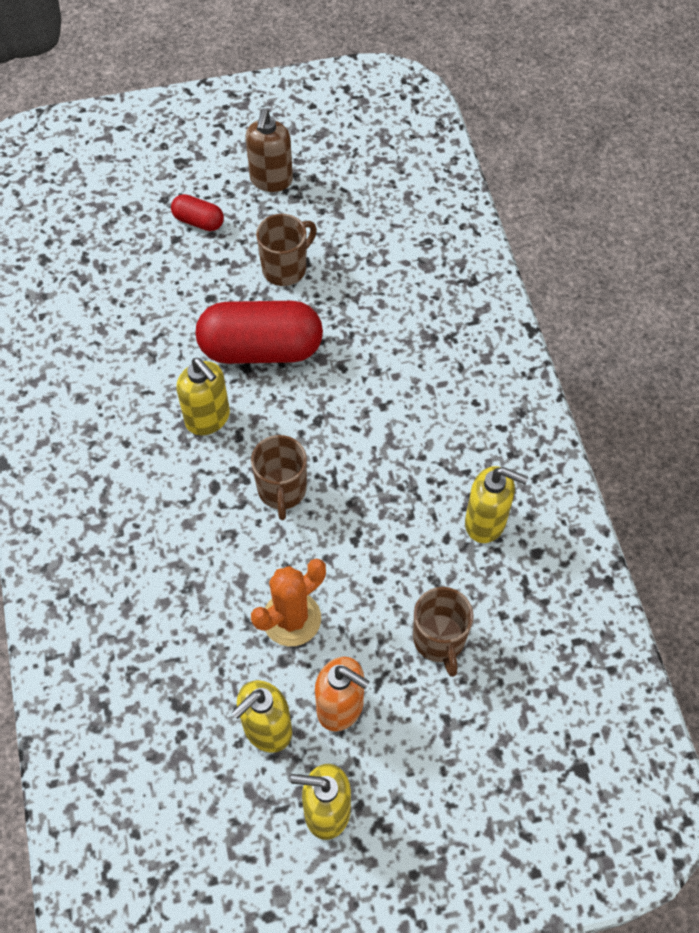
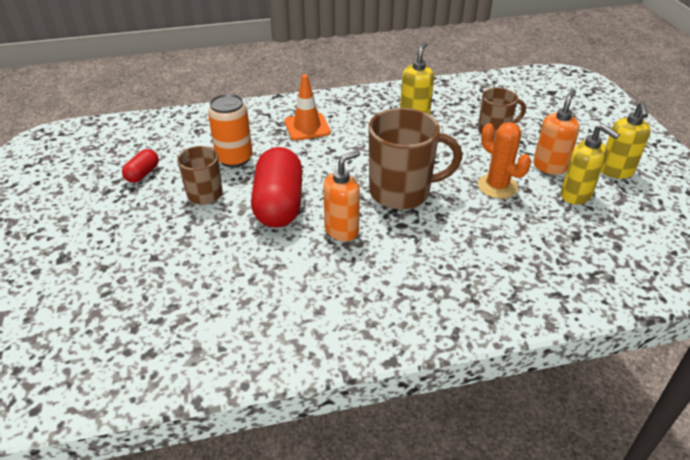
camera: 90 degrees left, 20 degrees down
(198, 221) = (138, 243): red capsule -> red capsule (143, 174)
(208, 418) = (342, 230): yellow soap dispenser -> orange soap dispenser
(271, 180) = (109, 202): brown soap dispenser -> none
(282, 490) = (401, 192): brown mug -> brown mug, size x1.70
(360, 291) = (234, 158): none -> orange can
(441, 372) = (307, 127): none -> orange traffic cone

